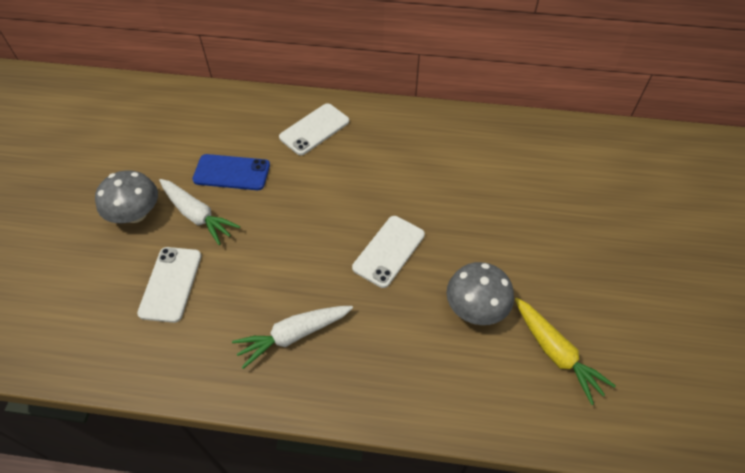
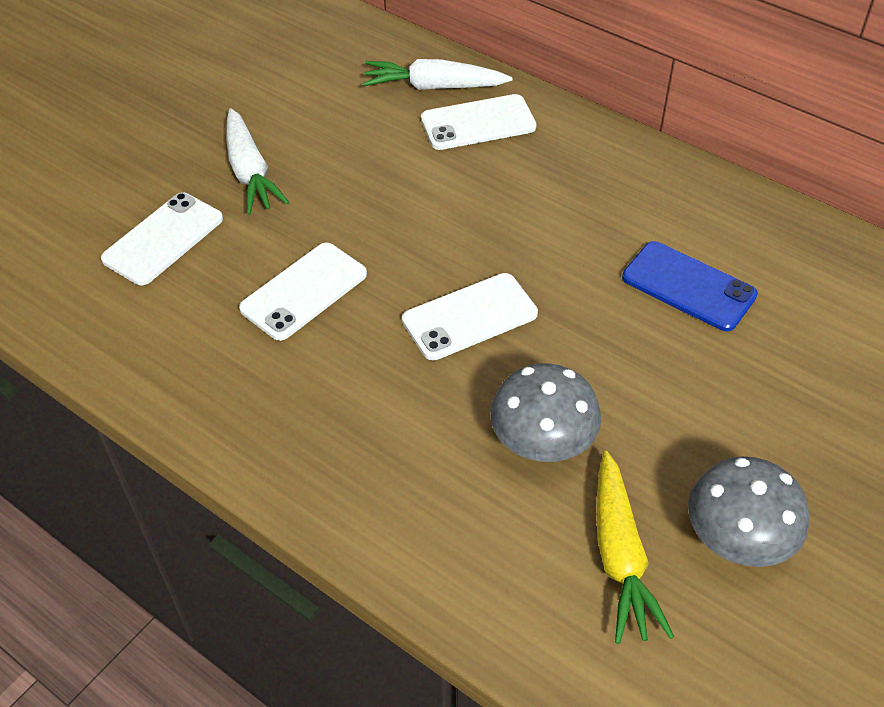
camera: 30 degrees right, 5 degrees down
(136, 214) = (178, 141): grey mushroom -> grey mushroom (737, 539)
(232, 172) = (329, 137): blue phone -> blue phone (688, 286)
(283, 279) = (304, 291): none -> white phone
(294, 335) = (269, 364): white carrot -> white carrot (434, 87)

